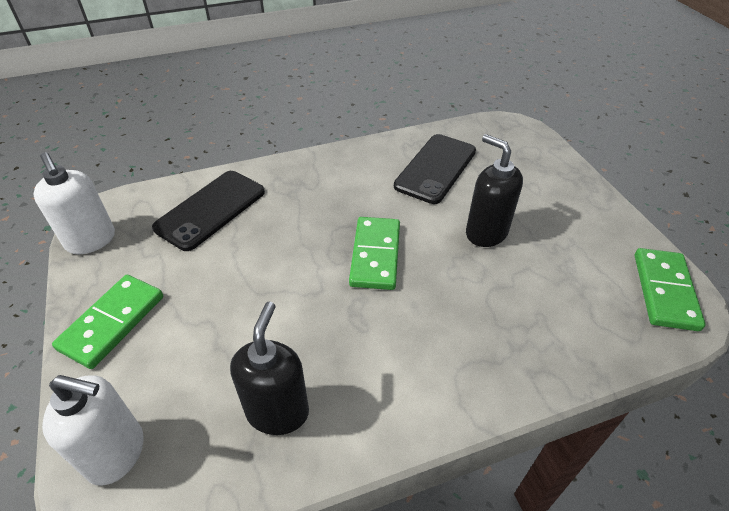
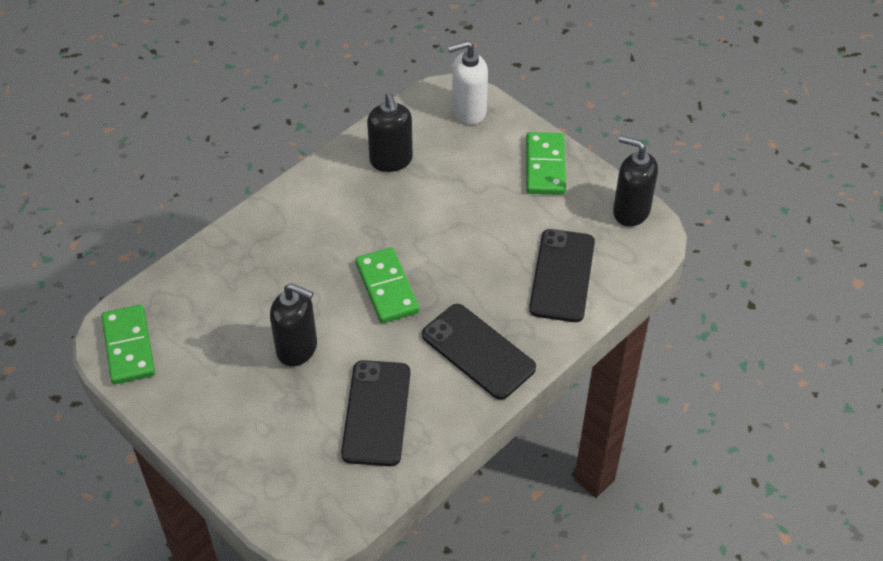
camera: 155 degrees right, 5 degrees up
(91, 240) = (630, 211): white soap dispenser -> black soap dispenser
(329, 180) = (478, 351): none -> black phone

